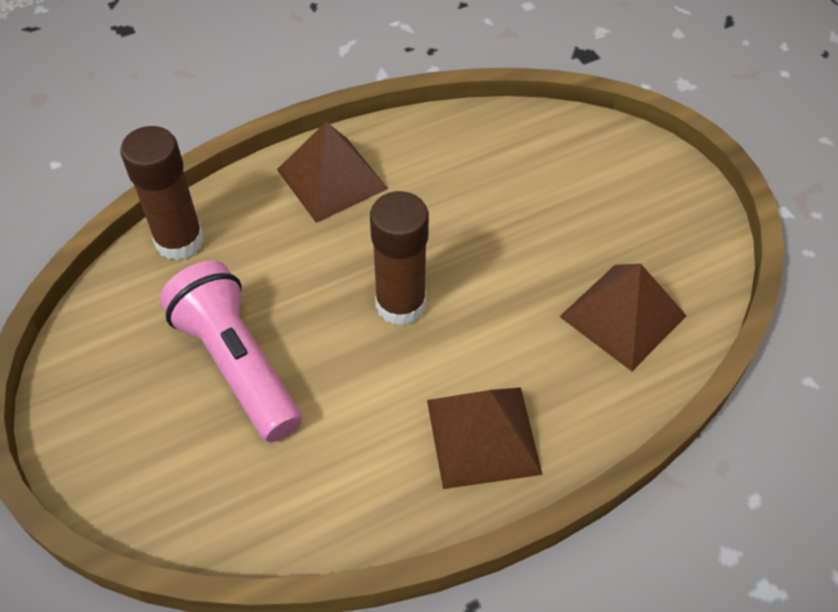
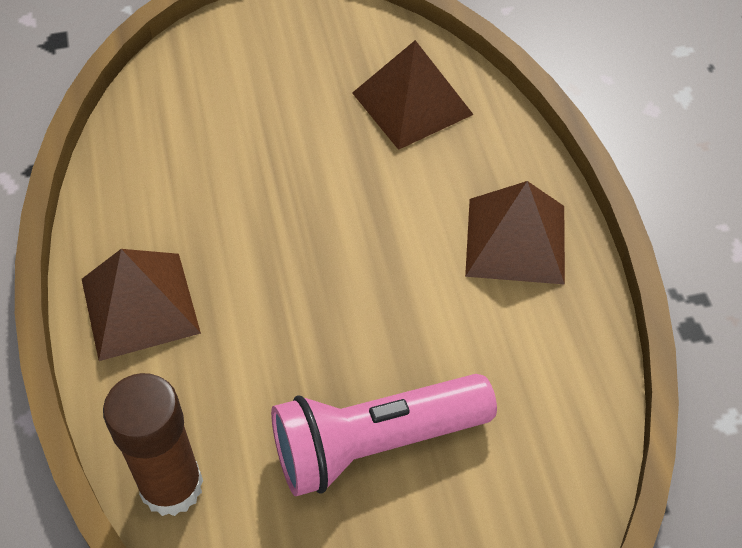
camera: 75 degrees left, 0 degrees up
(400, 304) = (343, 274): brown glue stick -> none

